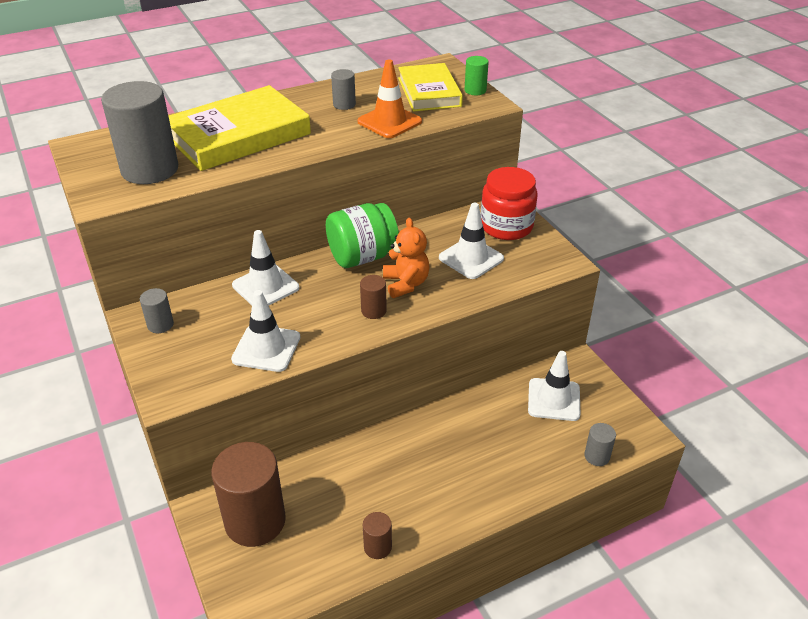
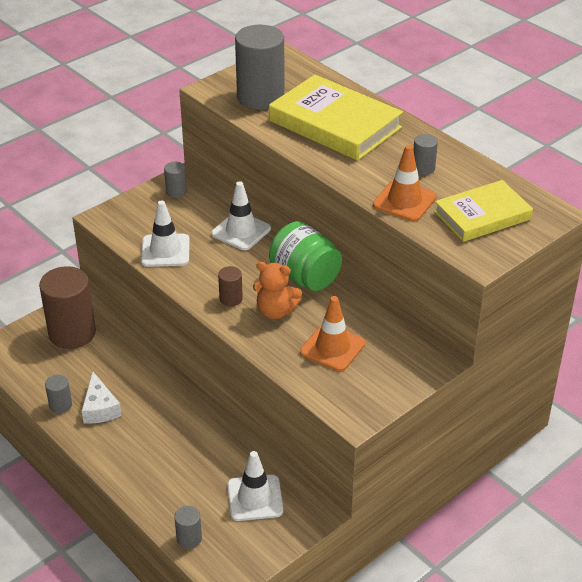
camera: 75 degrees right, 0 degrees up
(377, 547) = (60, 405): brown cylinder -> grey cylinder
(395, 508) = (100, 408): none -> white cheese
(406, 284) = (275, 311): orange teddy bear -> orange teddy bear turned 45 degrees clockwise
(471, 258) = (332, 348): white traffic cone -> orange traffic cone
(475, 90) = (506, 246): green cylinder -> none
(506, 226) = (399, 366): red jar -> none

